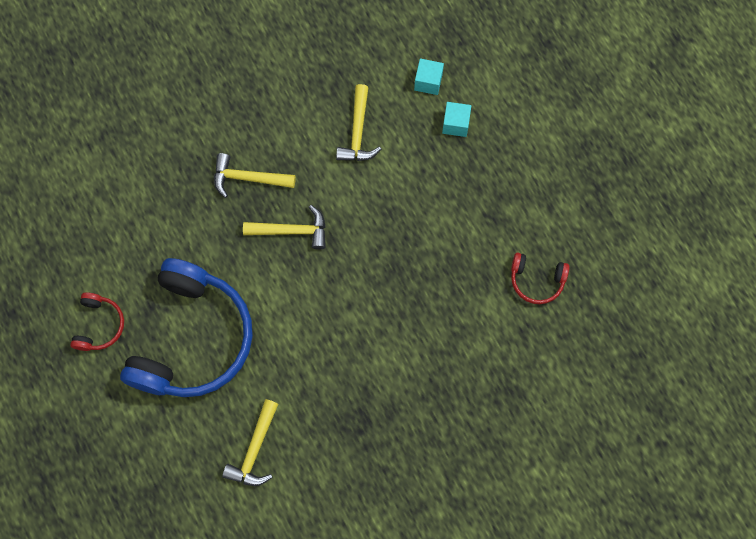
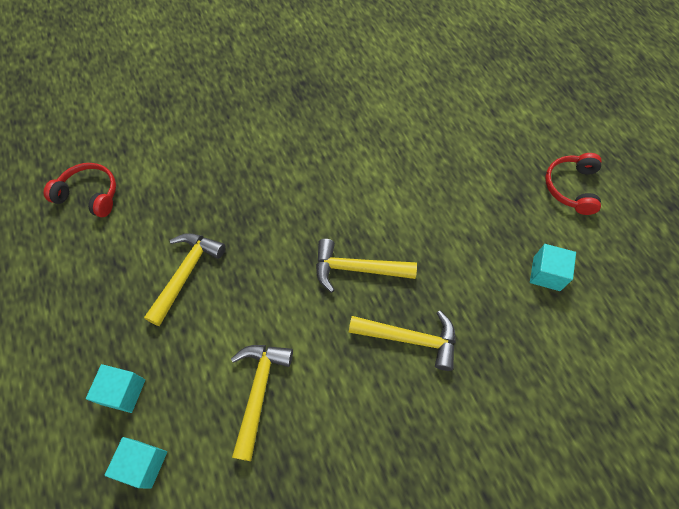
camera: 175 degrees left, 10 degrees down
(135, 240) = (546, 273): none -> turquoise cube
(192, 338) = (468, 168): blue headphones -> none
(255, 450) = (402, 76): yellow hammer -> yellow hammer (186, 273)

